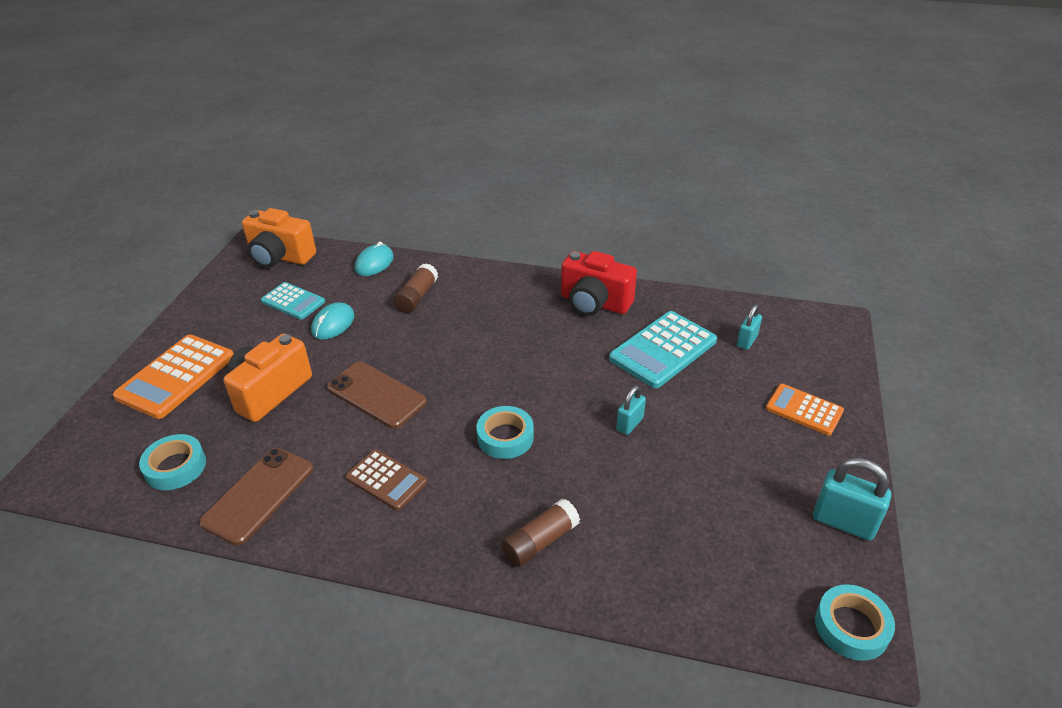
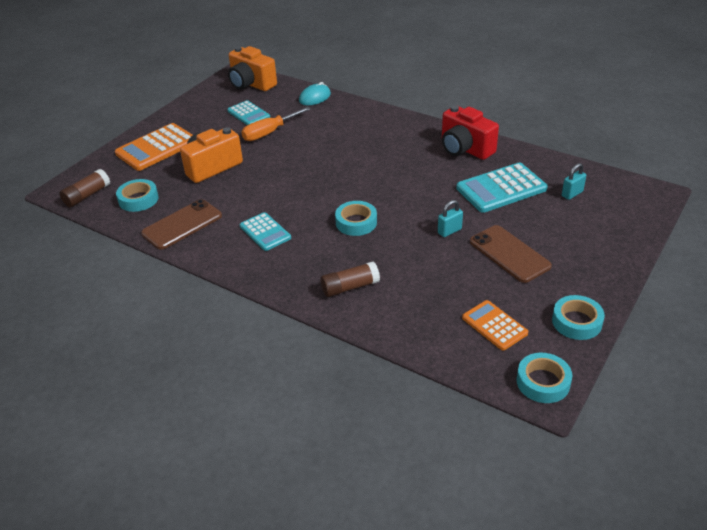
camera: 20 degrees right, 0 degrees up
(333, 324) = (270, 132): turquoise mouse -> orange screwdriver
(376, 395) = (280, 181): brown phone -> brown phone (509, 254)
(386, 480) = (265, 232): brown calculator -> turquoise calculator
(417, 297) = (335, 124): brown glue stick -> brown glue stick (87, 195)
(804, 410) = (590, 247): orange calculator -> orange calculator (494, 325)
(843, 522) = (576, 322): turquoise padlock -> turquoise tape

